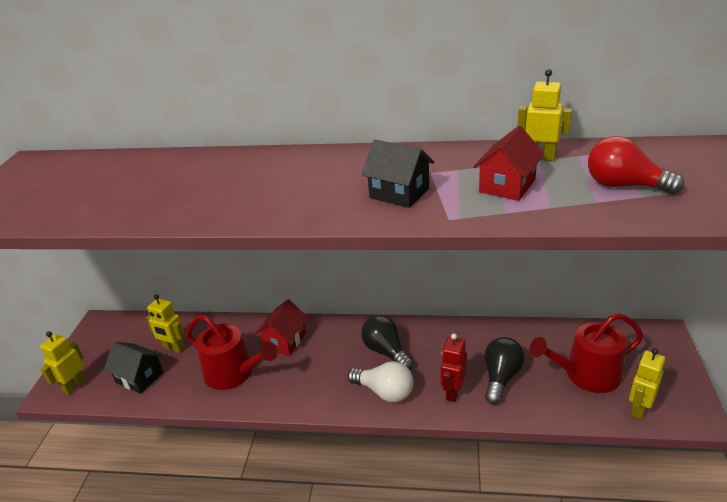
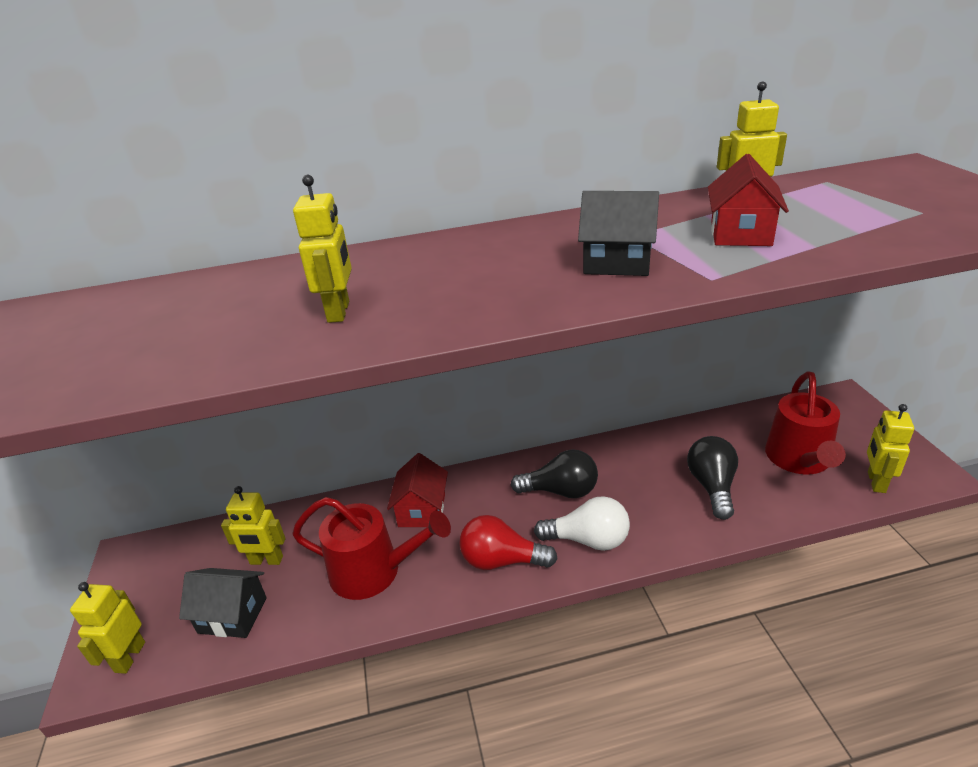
camera: 20 degrees left, 0 degrees up
(204, 195) = (339, 312): none -> yellow robot
(386, 352) = (561, 491): black light bulb -> black light bulb turned 150 degrees clockwise
(453, 392) = (669, 518): red robot -> none
(586, 375) = (799, 459): red watering can -> red watering can turned 45 degrees counterclockwise
(624, 186) = (869, 213): red light bulb -> red light bulb (501, 561)

